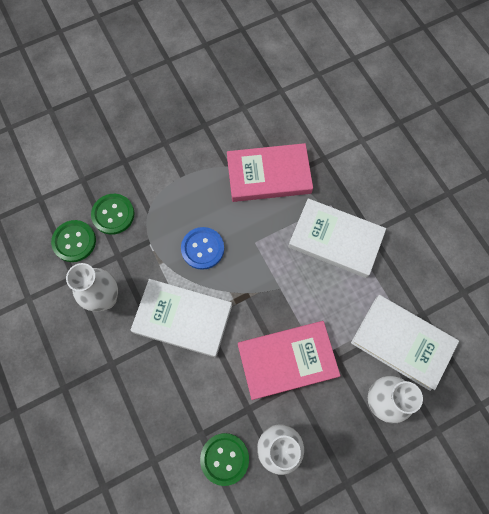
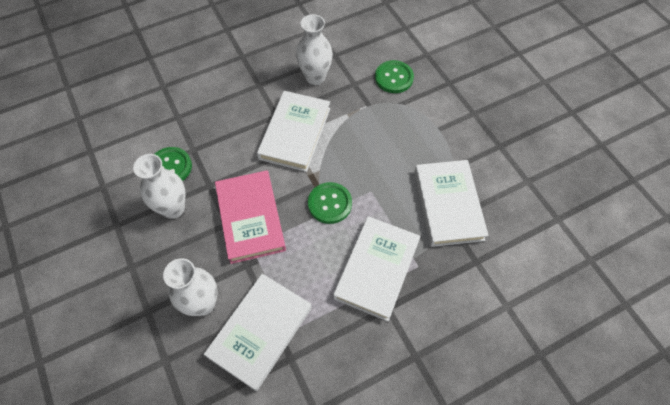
camera: 90 degrees right, 10 degrees down
(74, 241) = (366, 53): green button -> green button (330, 203)
(202, 249) = (363, 147): blue button -> none
(268, 175) = (448, 205): pink book -> white book

